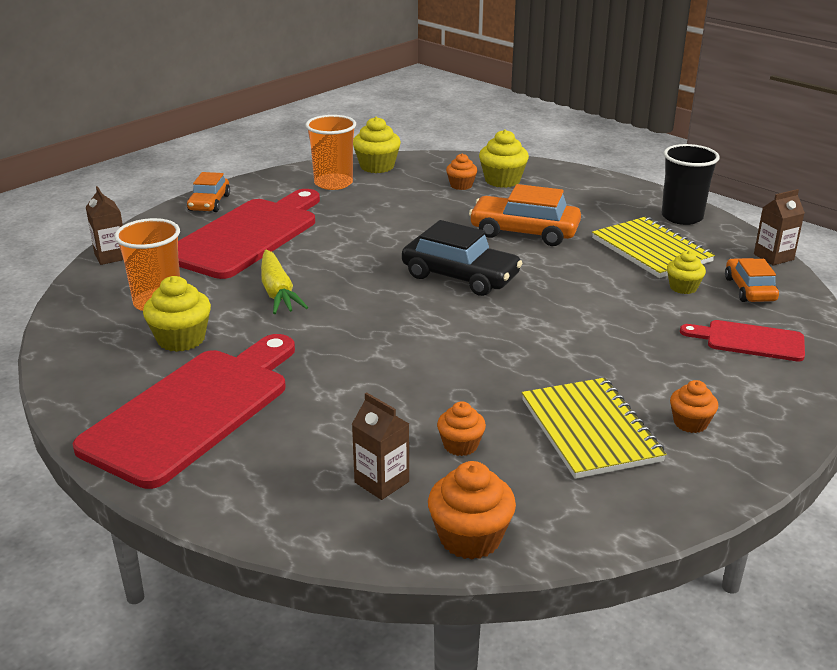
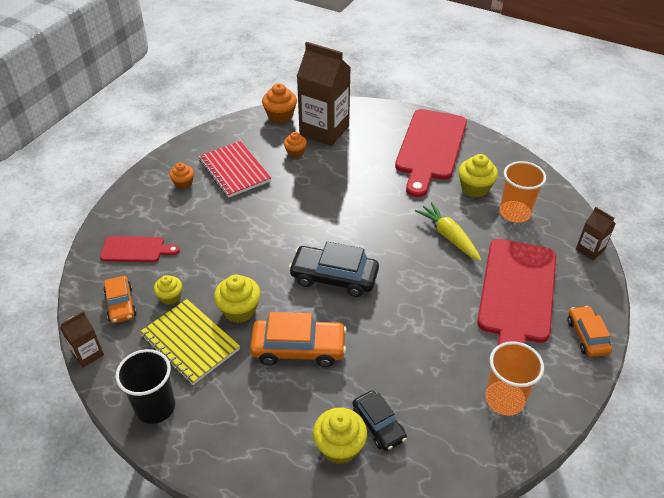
camera: 165 degrees right, 15 degrees up
(377, 166) = (482, 449): yellow cupcake -> yellow cupcake (239, 310)
(381, 482) = (324, 131): brown carton -> brown carton, size x2.14
(461, 185) = (378, 425): orange cupcake -> black car
(590, 430) = (234, 171): yellow notebook -> red notebook

